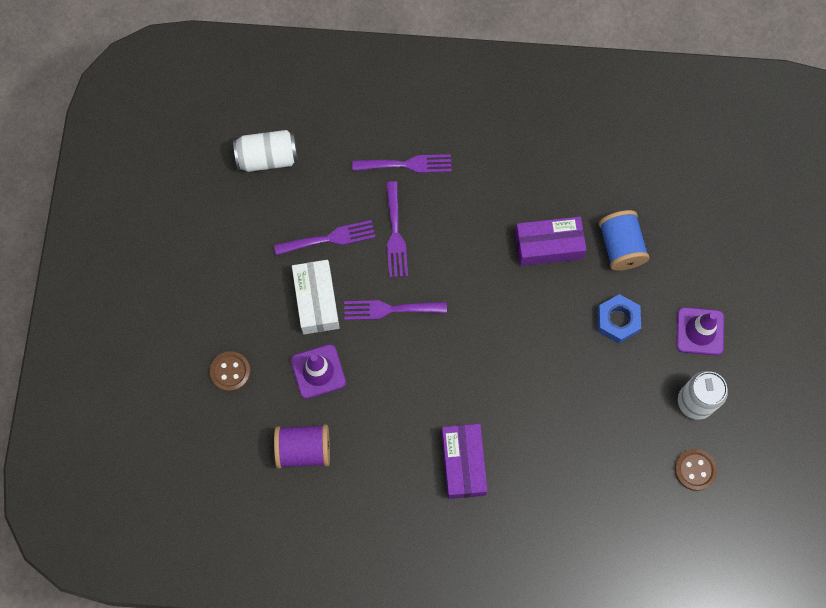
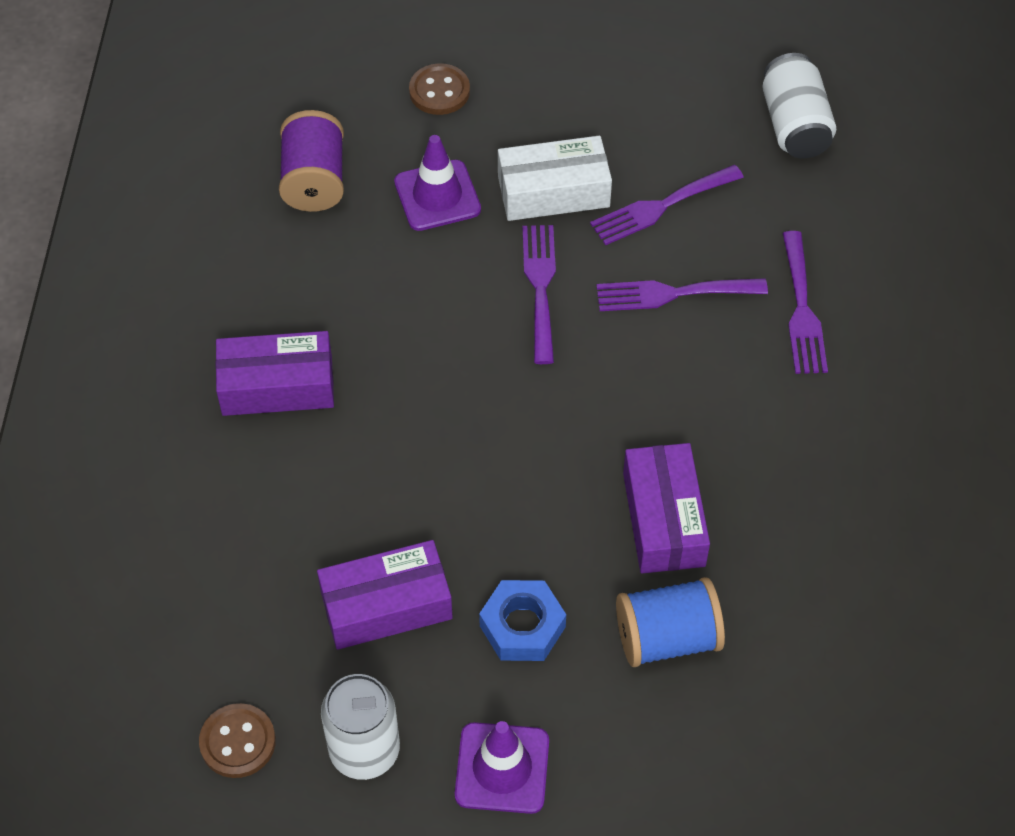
camera: 90 degrees right, 15 degrees down
(330, 238) = (660, 207): purple fork -> purple fork turned 75 degrees clockwise
(608, 393) = (386, 605): none -> purple box

